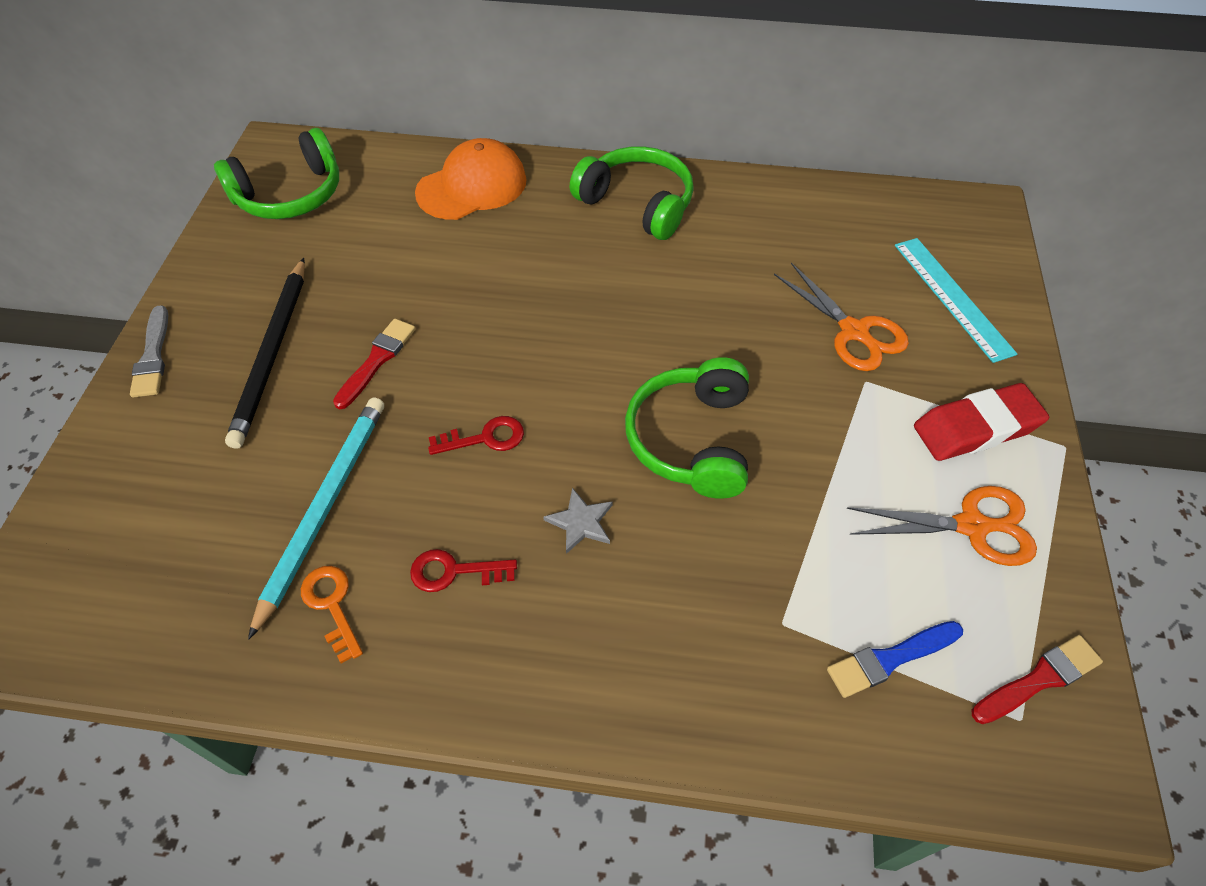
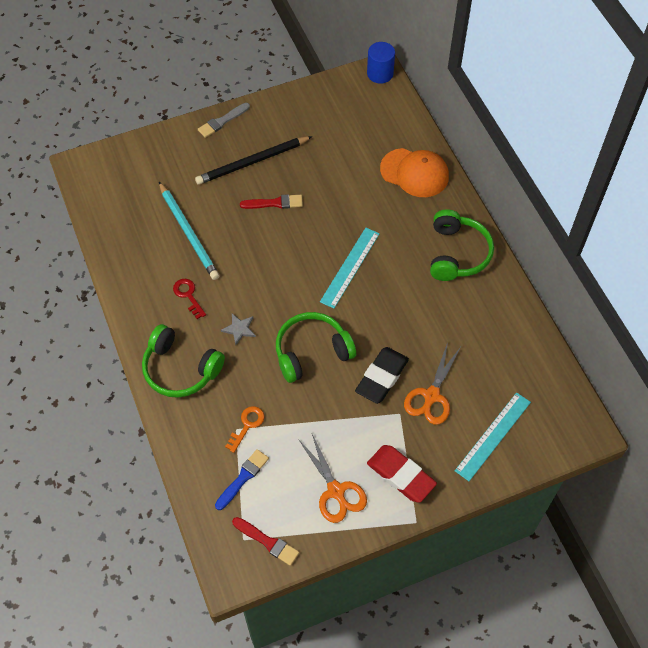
camera: 60 degrees right, 5 degrees up
(276, 147) = (380, 74): none -> blue cylinder
(290, 195) = (351, 102): green headphones -> green headphones (180, 369)
(323, 509) = (188, 232): turquoise pencil -> turquoise pencil turned 75 degrees clockwise
(331, 605) = (149, 262): orange key -> orange key (247, 425)
(485, 438) = (260, 269): red key -> none
(571, 323) = (350, 267): none -> turquoise ruler
(790, 373) = (381, 377): none -> black eraser
(890, 659) = (243, 478): blue brush -> blue brush turned 90 degrees clockwise

